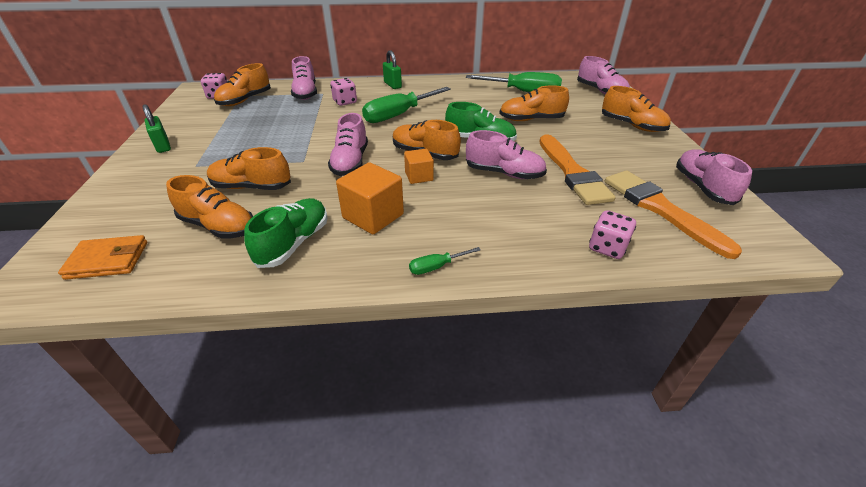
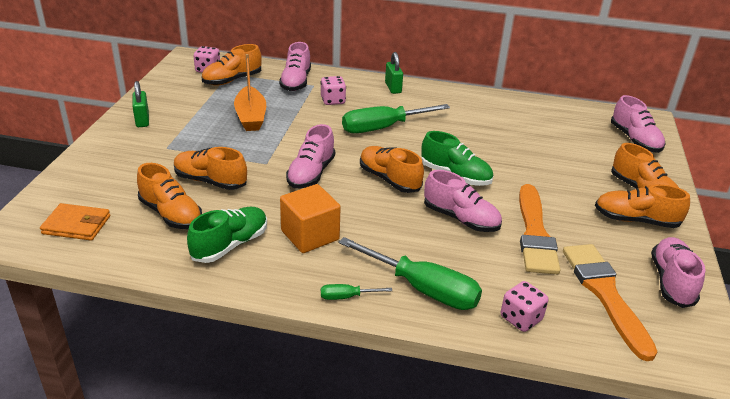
camera: 15 degrees right, 5 degrees down
(273, 126) = (251, 117): none -> orange boat
(419, 176) = (372, 203): orange cube -> none
(523, 92) = (538, 124): green screwdriver -> green screwdriver (422, 288)
(531, 119) = (527, 161): orange shoe -> orange shoe (635, 220)

